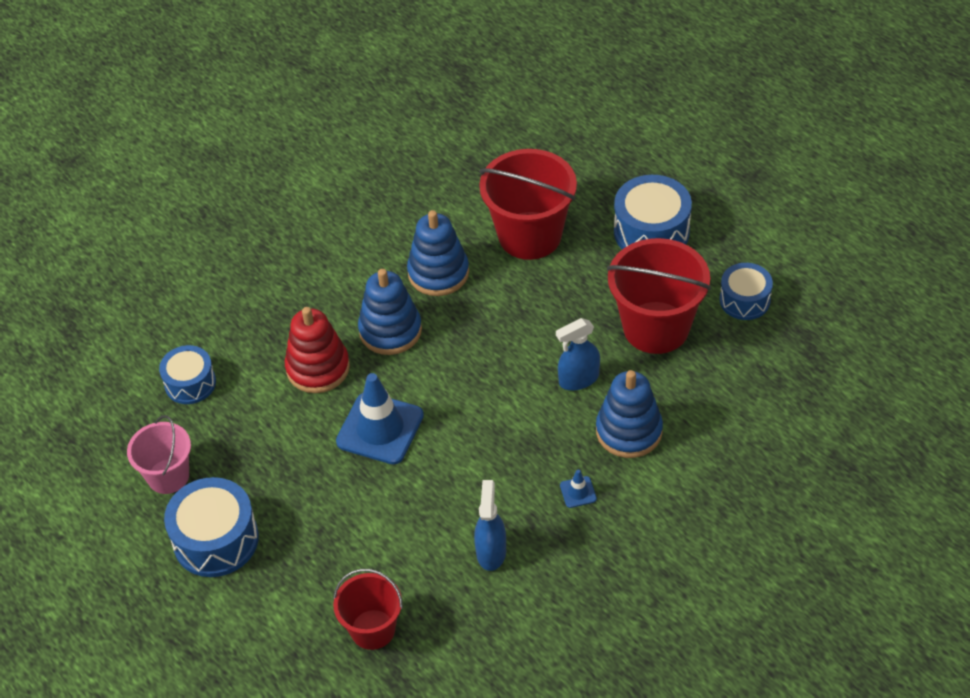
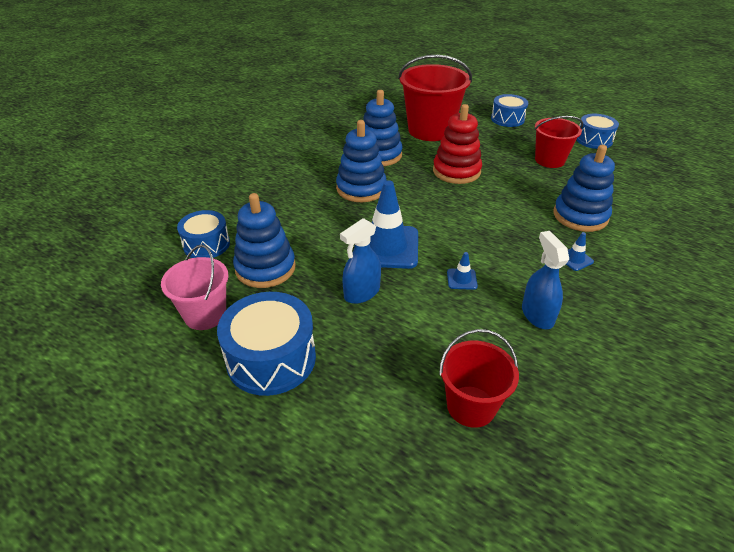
camera: 20 degrees left, 10 degrees down
(242, 430) = (265, 268): none -> blue stacking toy
(318, 368) = (314, 218): red stacking toy -> red stacking toy (456, 171)
(439, 490) = (462, 279): none -> blue traffic cone
(578, 379) = (519, 193): blue spray bottle -> blue spray bottle (361, 293)
(651, 231) = (507, 119): blue drum -> blue drum, size x0.64
(656, 327) = (549, 160): red bucket -> red bucket, size x0.60

